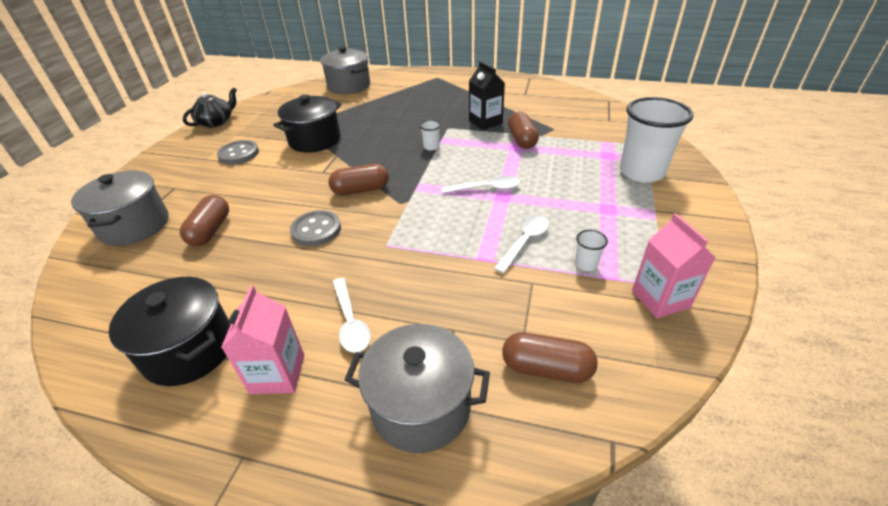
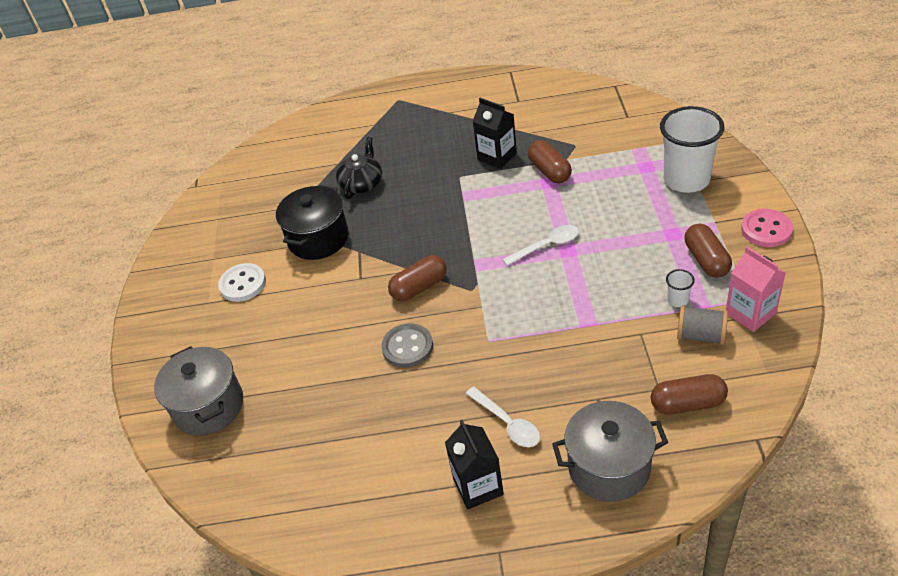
camera: 15 degrees left, 5 degrees up
(190, 349) = (384, 496): black pot -> none
(210, 231) = (298, 384): brown capsule -> brown capsule (706, 260)
(216, 122) = (171, 247): black teapot -> black teapot (362, 183)
(238, 154) = (243, 284): grey button -> white button
(277, 374) = (478, 486): pink carton -> black carton
(349, 86) = (296, 144): grey pot -> none
(431, 147) = (458, 209): white cup -> none
(525, 242) = (614, 295): white spoon -> none
(594, 303) = (700, 335): none -> grey spool
(707, 229) = (766, 230): none -> pink button

